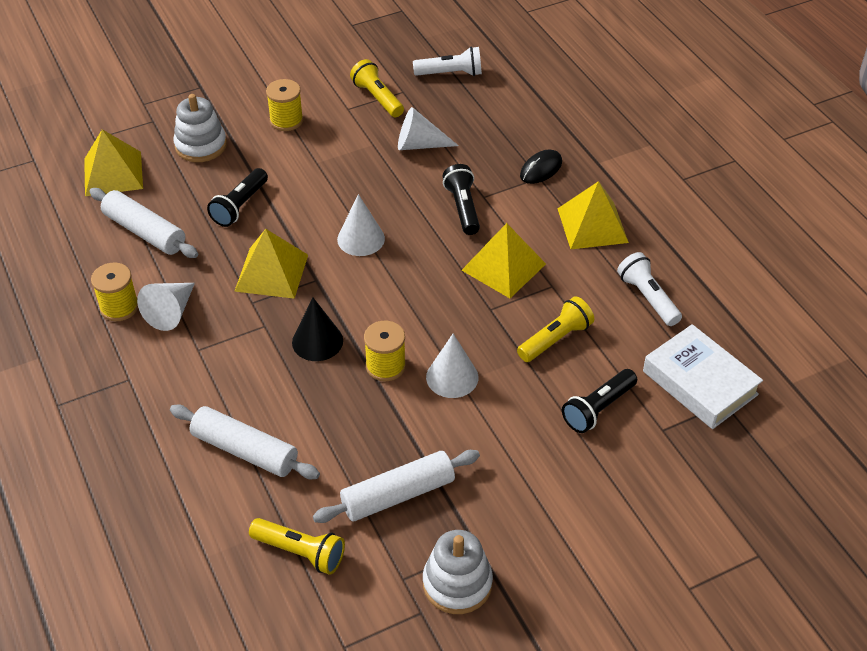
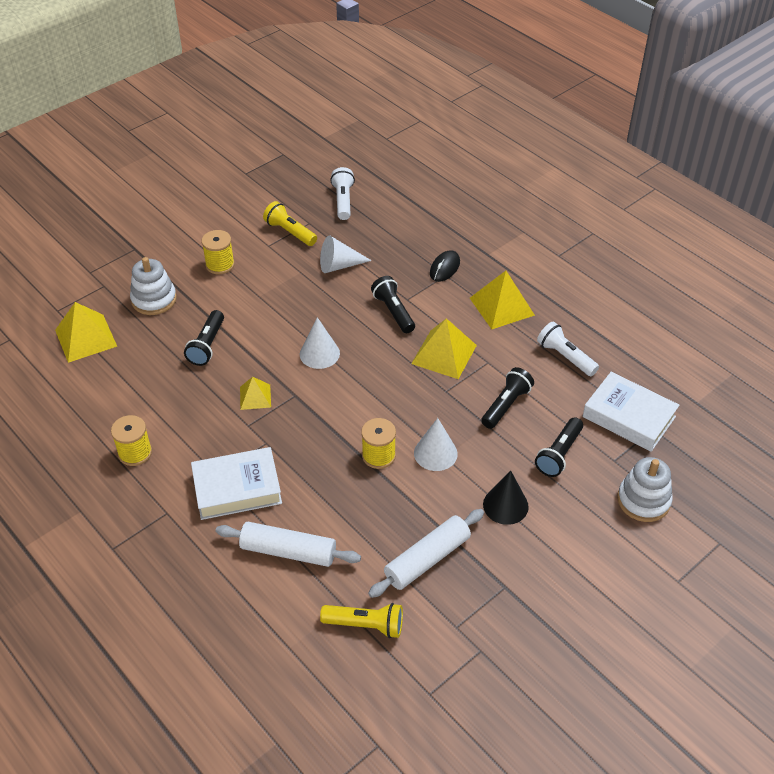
camera: 15 degrees left, 0 degrees up
(145, 232) = (133, 383): white rolling pin -> none
(171, 312) = (182, 447): white cone -> none
(214, 369) = (237, 488): none -> white book
(271, 273) = (255, 397): yellow pyramid -> yellow pyramid, size x0.58
(317, 341) = (315, 447): black cone -> black cone (505, 505)
(450, 73) = (343, 201): white flashlight -> white flashlight turned 75 degrees counterclockwise
(457, 583) = (500, 620): white stacking toy -> white stacking toy (643, 500)
(555, 339) = (506, 405): yellow flashlight -> black flashlight

